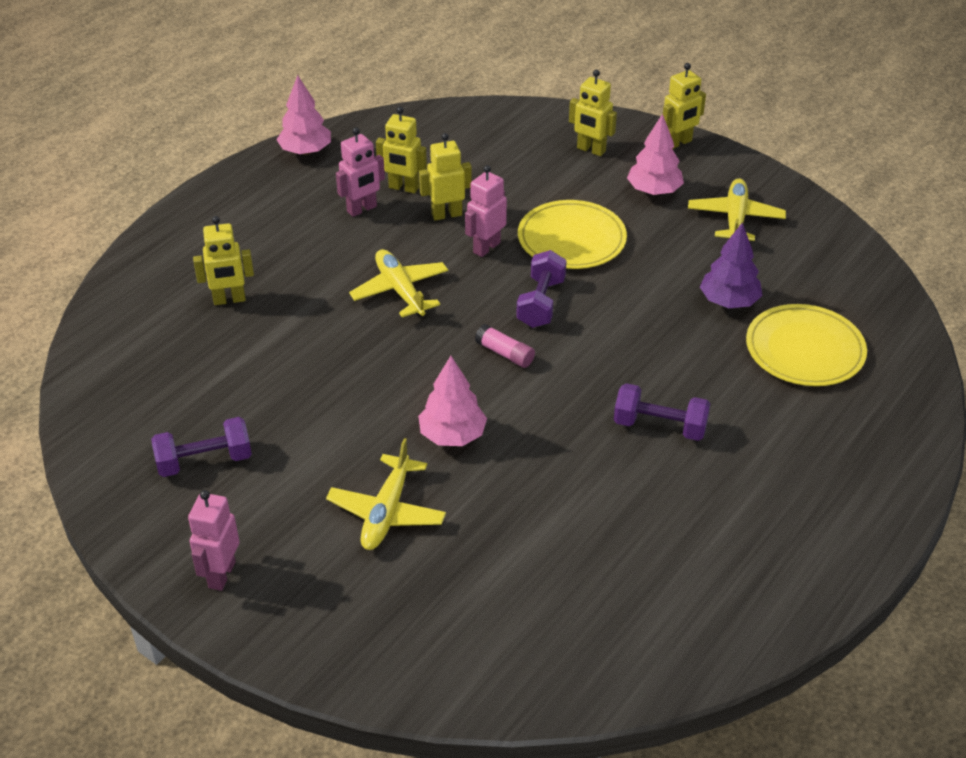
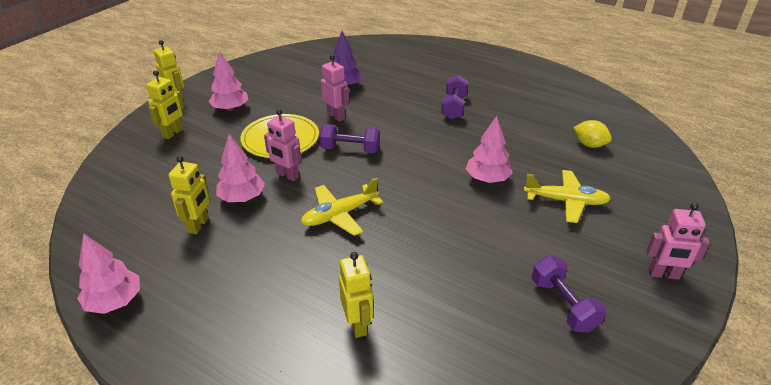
camera: 95 degrees left, 5 degrees down
(362, 209) = (226, 248): pink robot -> pink robot (336, 116)
(446, 214) = (242, 198): yellow robot -> pink tree
(505, 353) = (404, 162): pink glue stick -> none
(531, 584) = (589, 145): none -> yellow lemon
(735, 218) = (265, 82): yellow plane -> none
(804, 349) = (382, 67): yellow plate -> none

